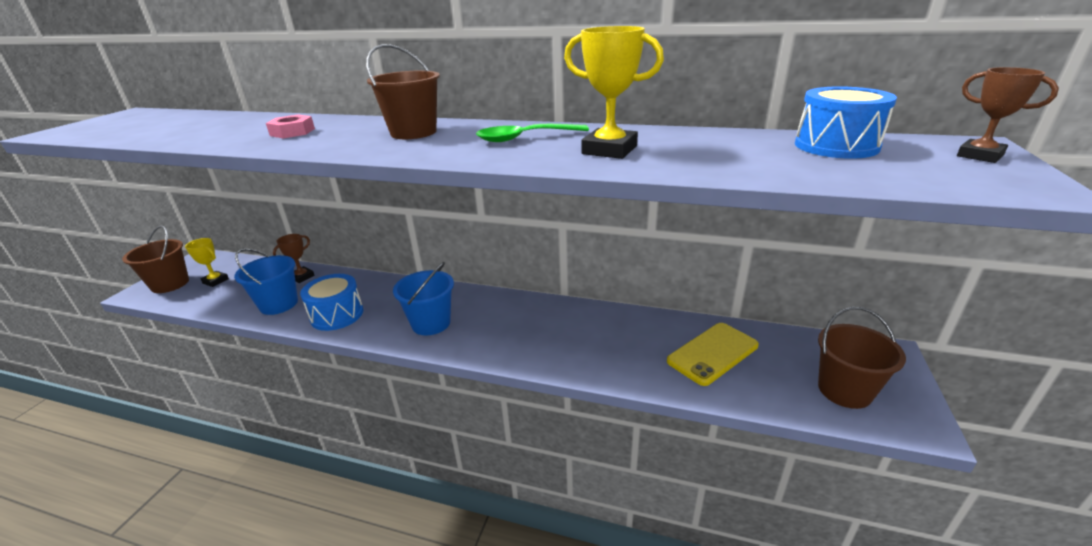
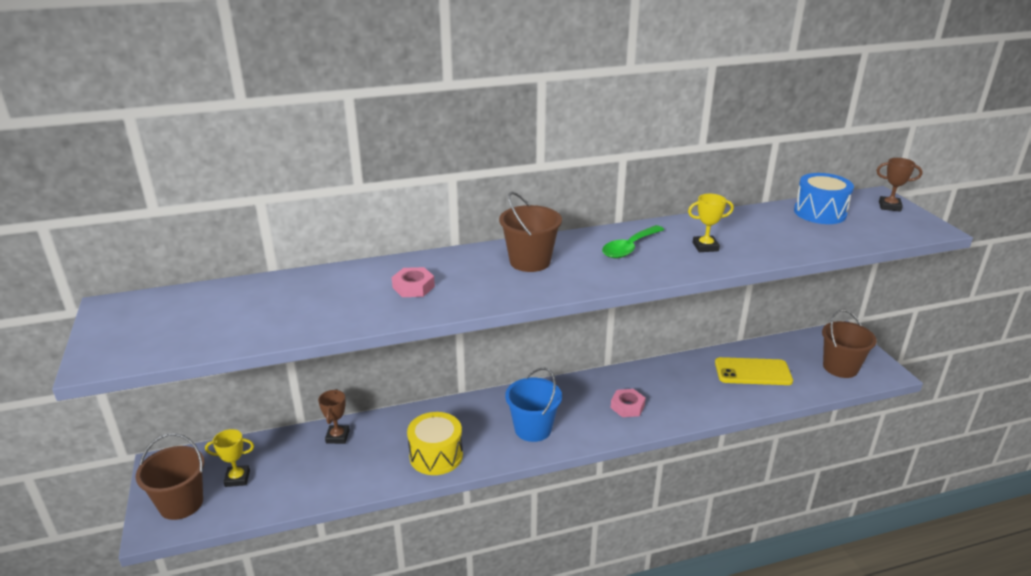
camera: 35 degrees left, 0 degrees up
(279, 304) = (358, 470): blue bucket -> none
(337, 315) = (436, 456): blue drum -> yellow drum
(535, 336) = (627, 406): none -> pink nut
(609, 150) = (705, 247): yellow trophy -> yellow trophy, size x0.64
(712, 353) = (753, 372): yellow phone -> yellow phone turned 75 degrees clockwise

